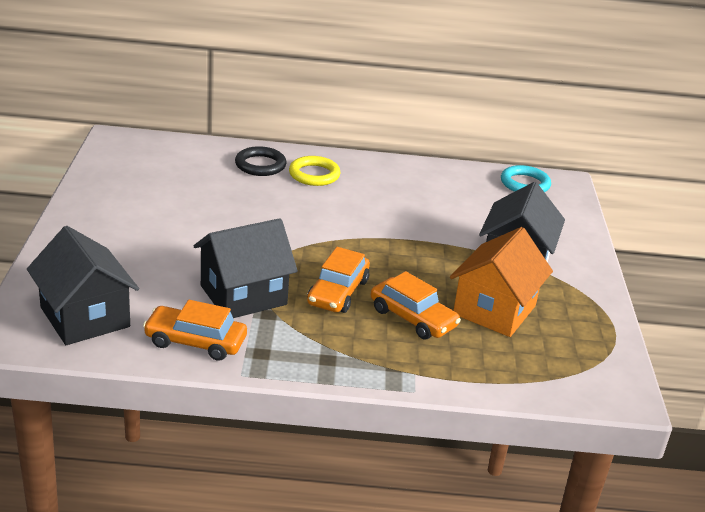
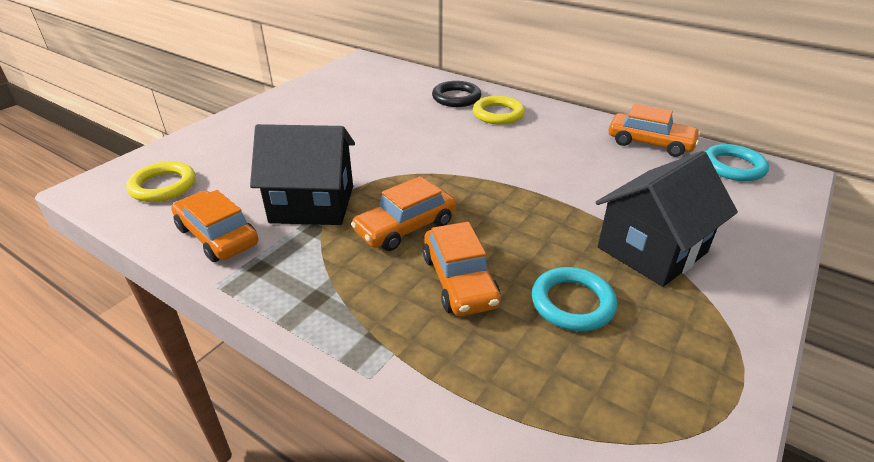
camera: 35 degrees right, 5 degrees up
(85, 317) = (163, 186): black house -> yellow ring
(455, 176) = (650, 143): none -> orange car
(494, 310) = (572, 303): orange house -> turquoise ring

